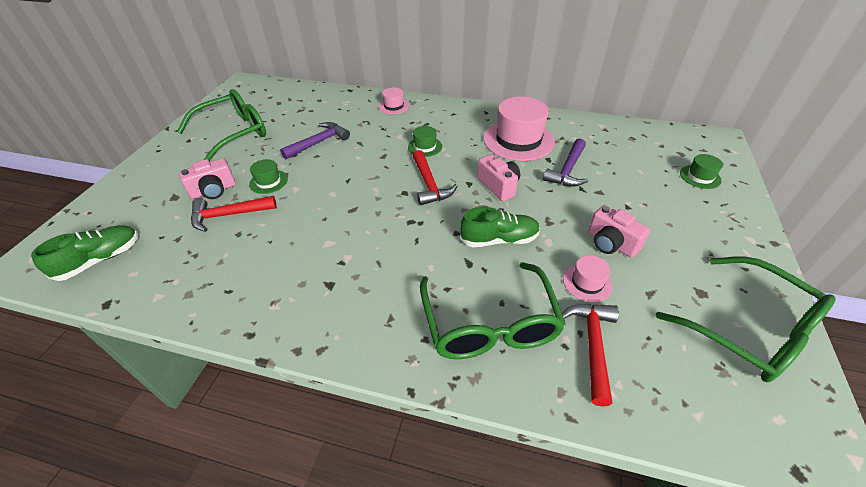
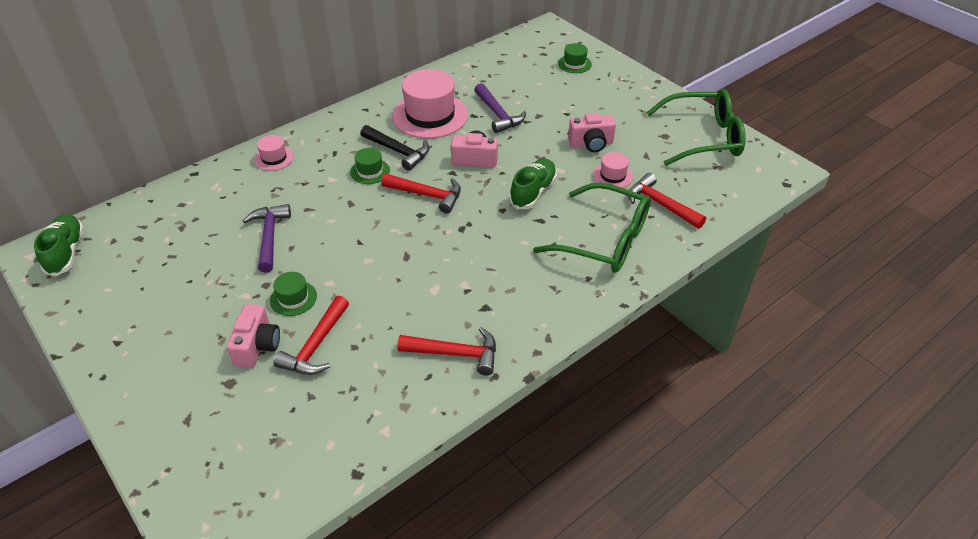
camera: 55 degrees left, 0 degrees up
(100, 260) = (277, 469): green shoe -> green shoe (66, 252)
(234, 133) = (157, 297): green glasses -> none
(263, 294) = (455, 353): none -> red hammer
(460, 147) = (398, 151): none -> black hammer

